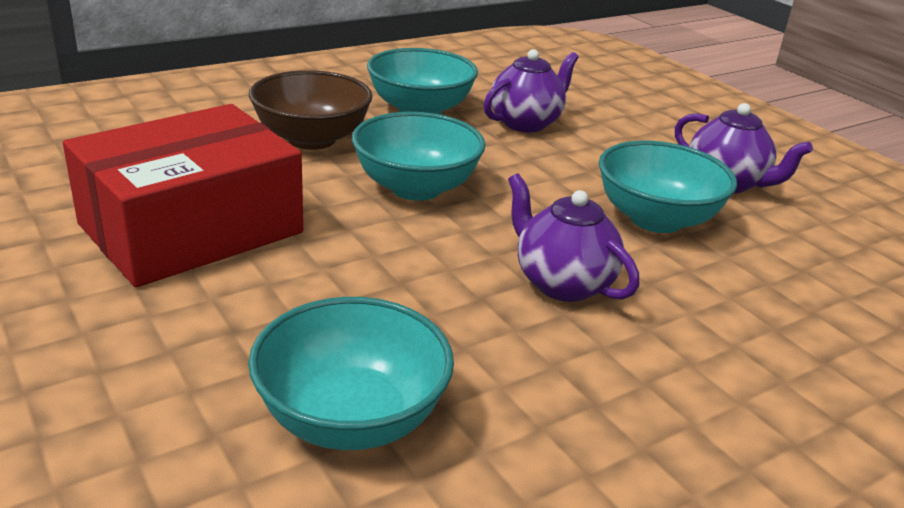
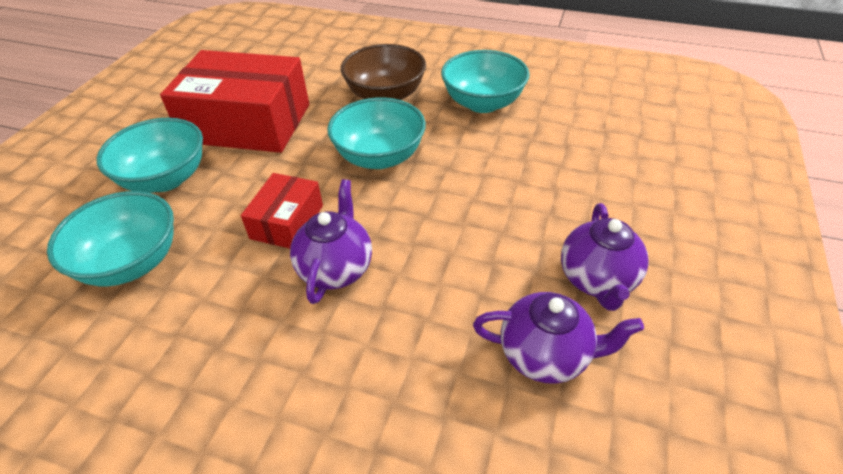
camera: 55 degrees right, 15 degrees up
(442, 280) = (287, 222): none -> red box
(526, 123) = (536, 146): purple teapot -> purple teapot (546, 355)
(656, 219) = (479, 270): turquoise bowl -> turquoise bowl (166, 179)

